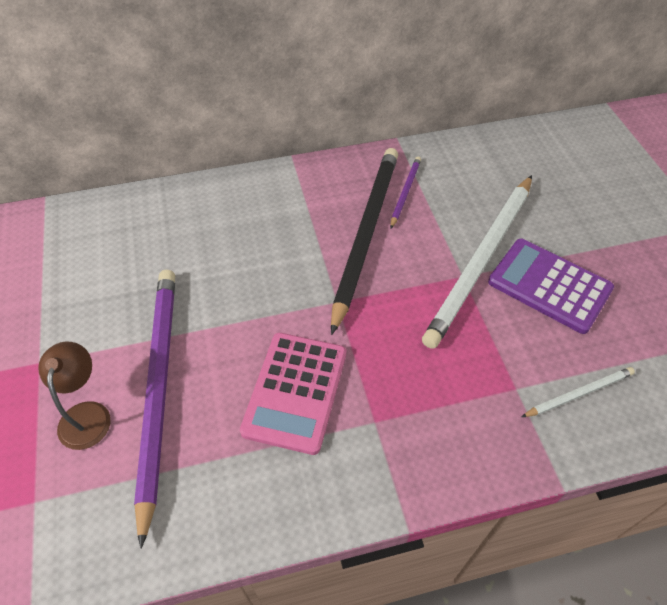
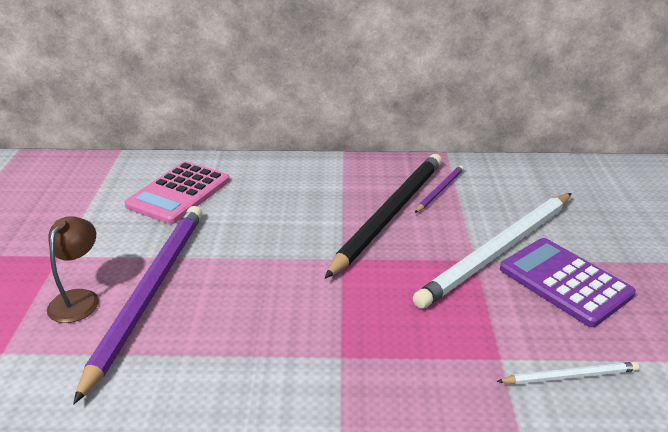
camera: 15 degrees right, 20 degrees down
(295, 392) = (273, 318): pink calculator -> pink calculator (179, 193)

